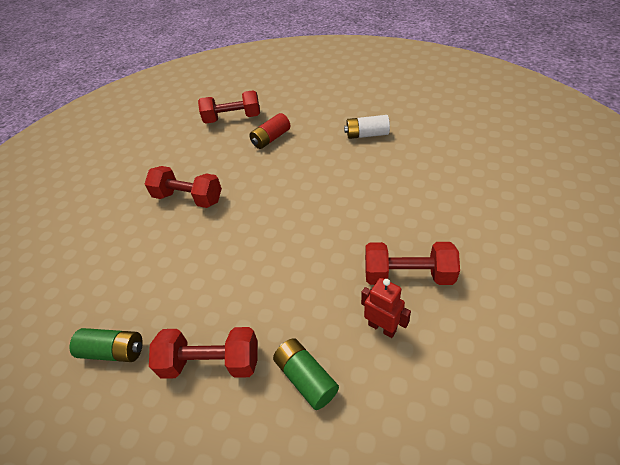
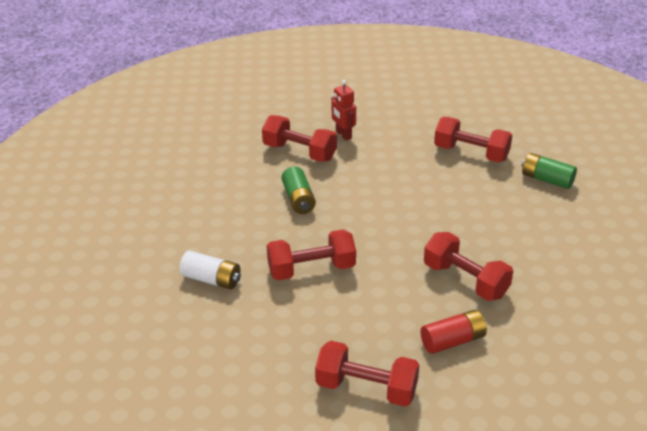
camera: 160 degrees left, 10 degrees down
(271, 139) = (330, 324): red battery -> red battery (453, 341)
(305, 164) = (311, 269): none -> red dumbbell
(306, 378) = (409, 130): green battery -> green battery (298, 199)

